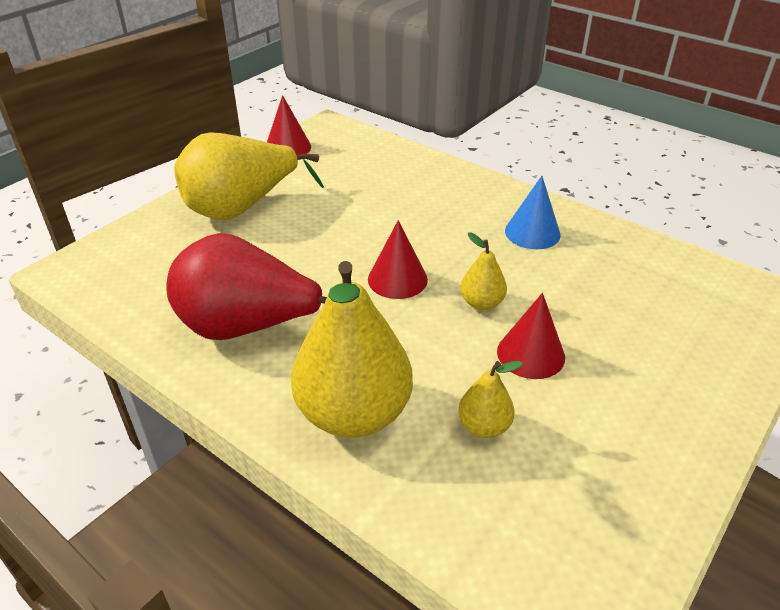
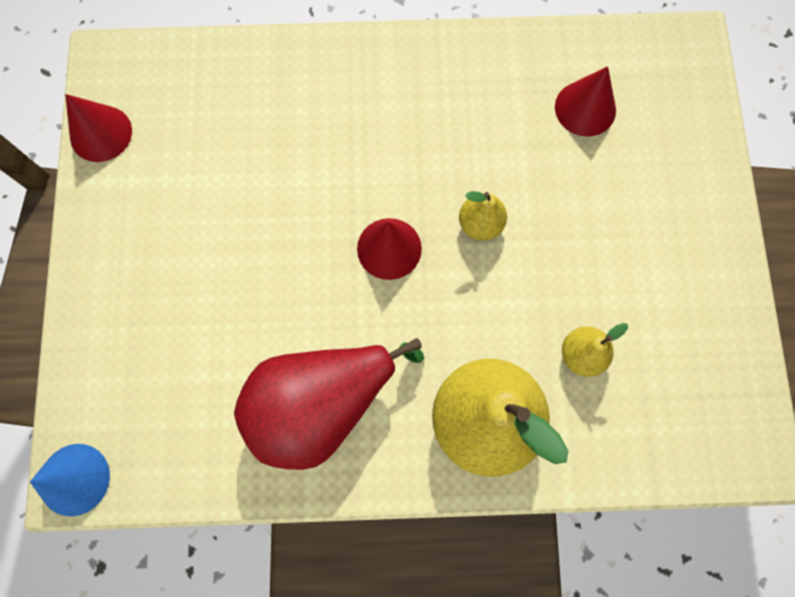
camera: 40 degrees left, 35 degrees up
(241, 208) = (153, 264): yellow pear -> none
(530, 354) = (559, 253): red cone -> red cone (585, 108)
(532, 232) = (452, 97): blue cone -> blue cone (74, 479)

